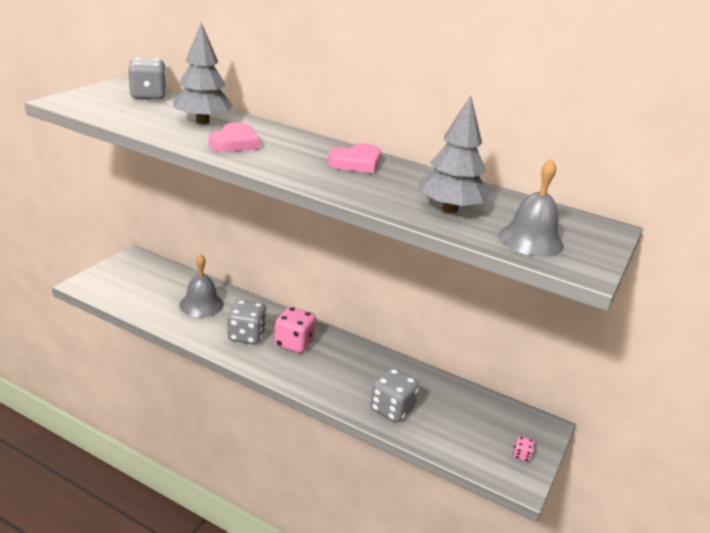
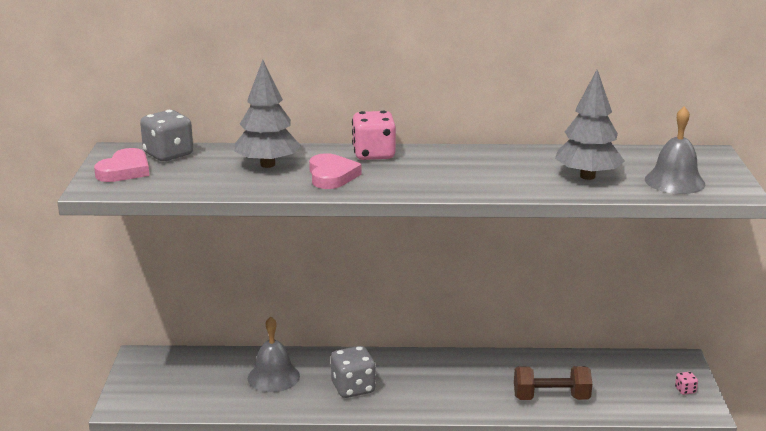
camera: 25 degrees left, 5 degrees down
(294, 343) = (405, 377): pink dice -> pink dice (374, 154)
(356, 163) = (460, 160): pink heart -> pink heart (125, 170)
(392, 409) = (551, 398): grey dice -> brown dumbbell

